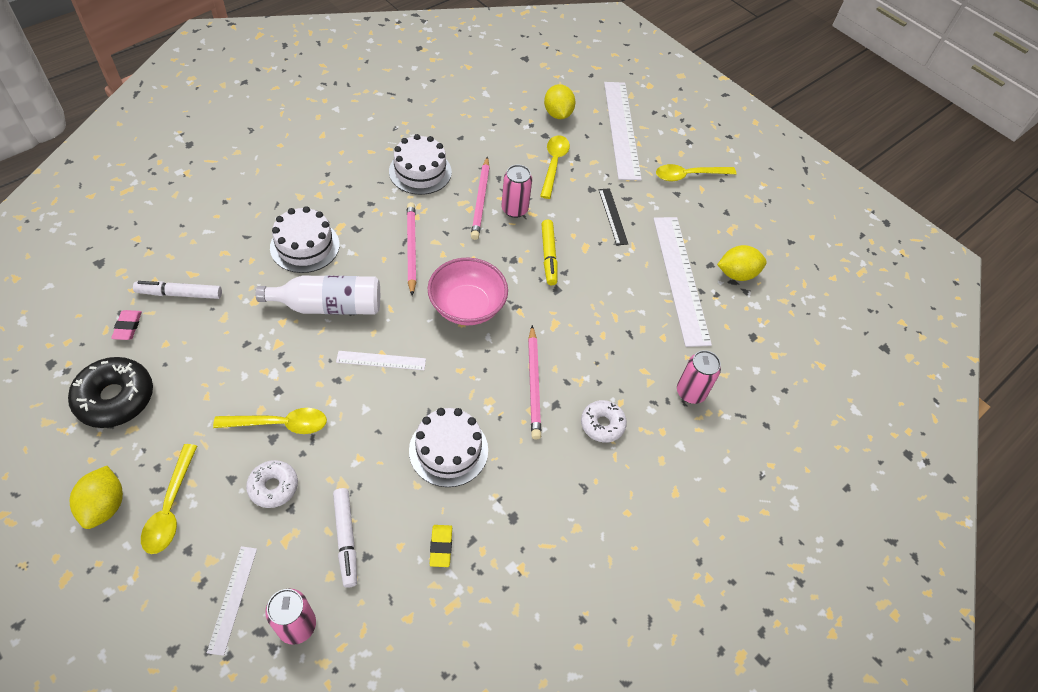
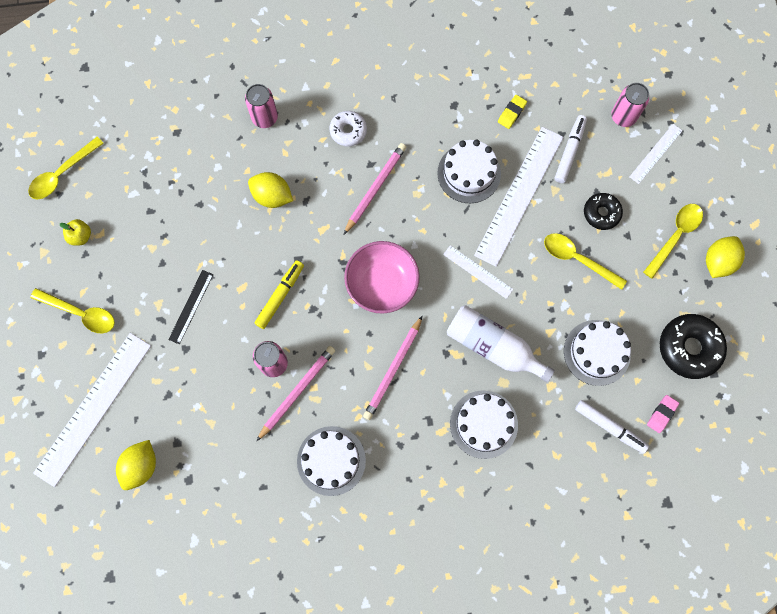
camera: 140 degrees left, 20 degrees up
(219, 348) = (597, 352): none -> white cake
(273, 487) = (601, 213): white donut -> black donut
(554, 164) = (197, 398): yellow spoon -> yellow spoon (62, 174)
(680, 279) = (187, 212): white ruler -> white ruler (519, 195)
(736, 274) = (136, 190): yellow lemon -> yellow lemon (272, 196)
(742, 222) = (80, 236): none -> yellow apple

